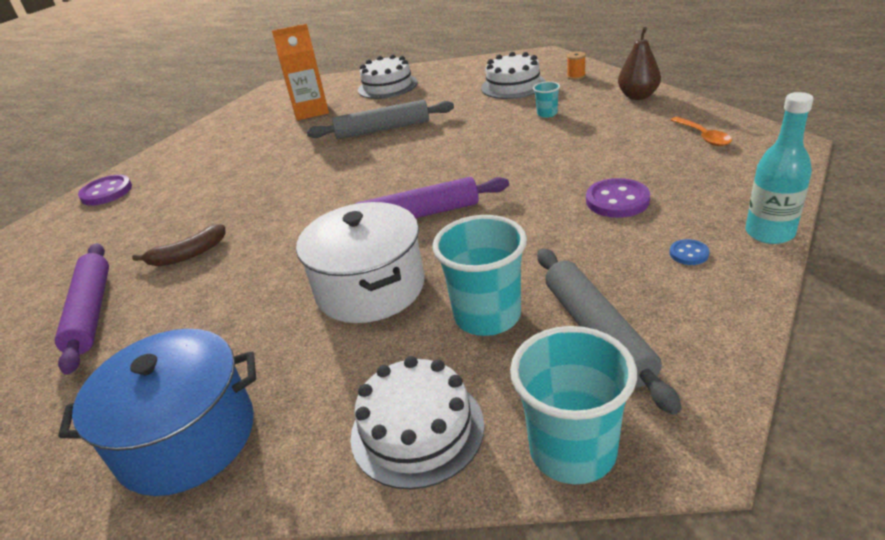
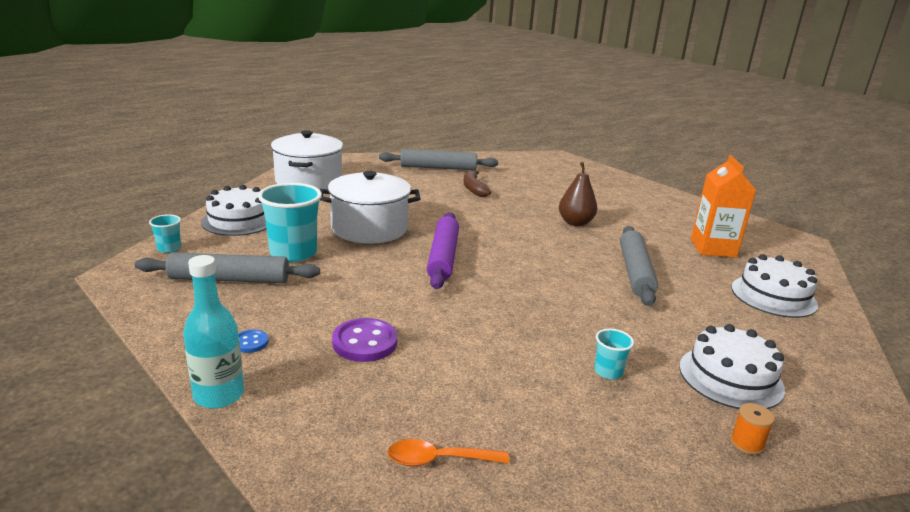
camera: 100 degrees right, 10 degrees down
(91, 312) = (438, 168): purple rolling pin -> grey rolling pin
(106, 192) = (592, 173): purple button -> none
(186, 437) = (308, 181): blue pot -> white pot
(572, 450) = (169, 248): turquoise cup -> turquoise cup, size x0.48
(638, 96) = (620, 468): brown pear -> brown pear (575, 223)

